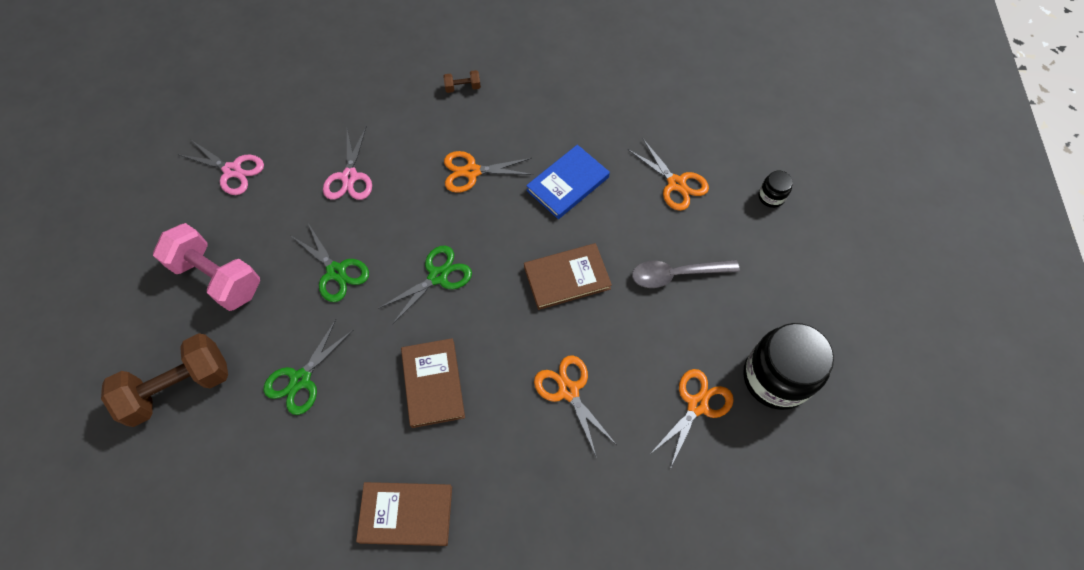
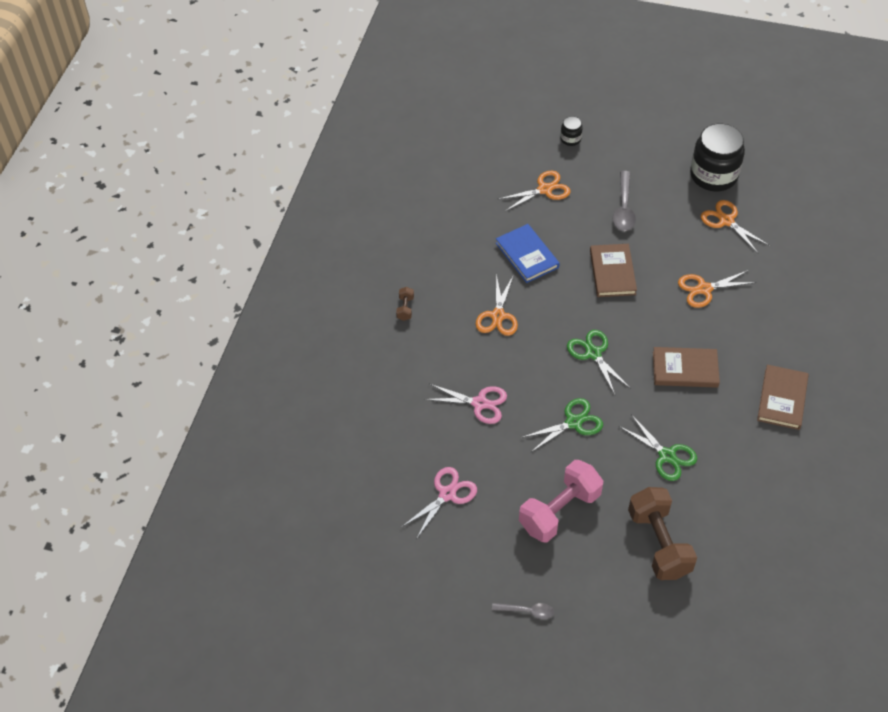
camera: 75 degrees left, 10 degrees down
(94, 268) = (527, 611): none -> grey spoon

